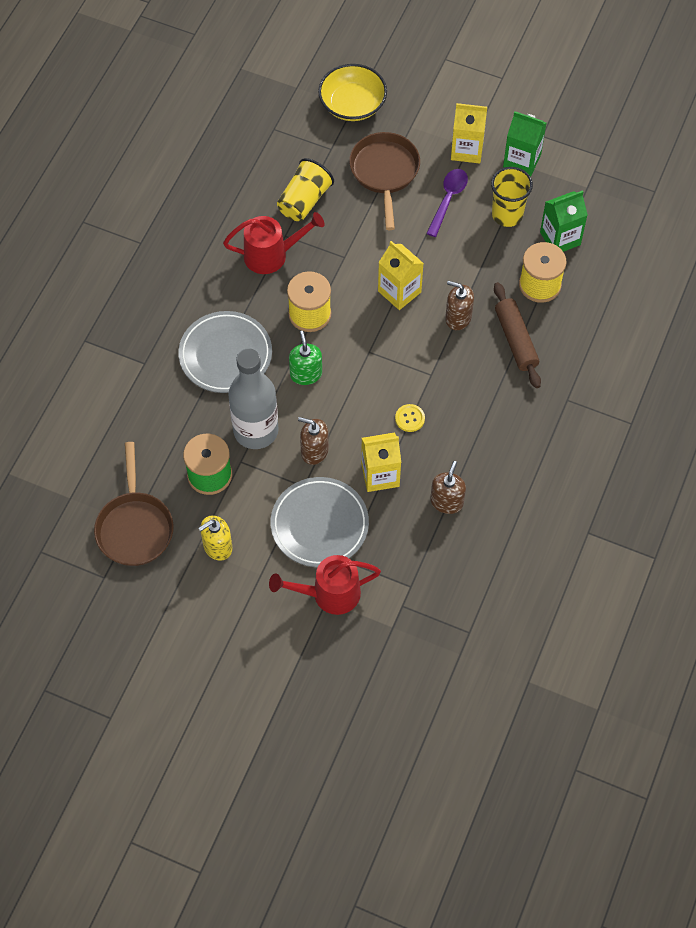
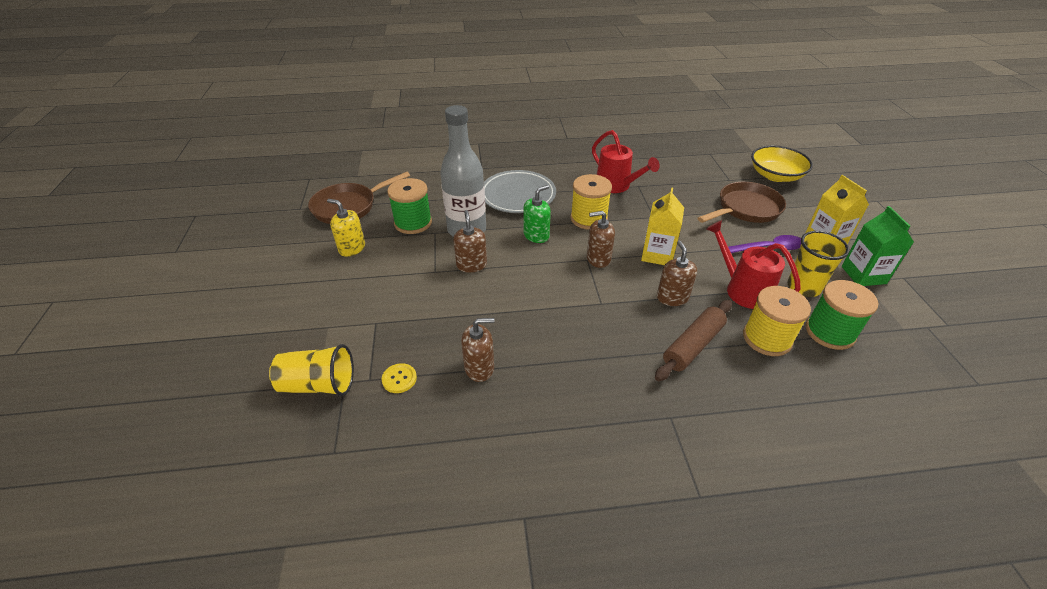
camera: 60 degrees right, 20 degrees down
(304, 201) = (675, 184): yellow cup -> yellow cup (318, 384)
(319, 524) = (403, 294): grey plate -> none
(328, 594) = (335, 326): red watering can -> red watering can (742, 289)
(374, 342) = (598, 259): none -> brown soap dispenser
(380, 475) = (476, 311): yellow carton -> none
(410, 418) = (546, 307): yellow button -> yellow button (399, 379)
(560, 238) = (829, 332): green carton -> green spool

